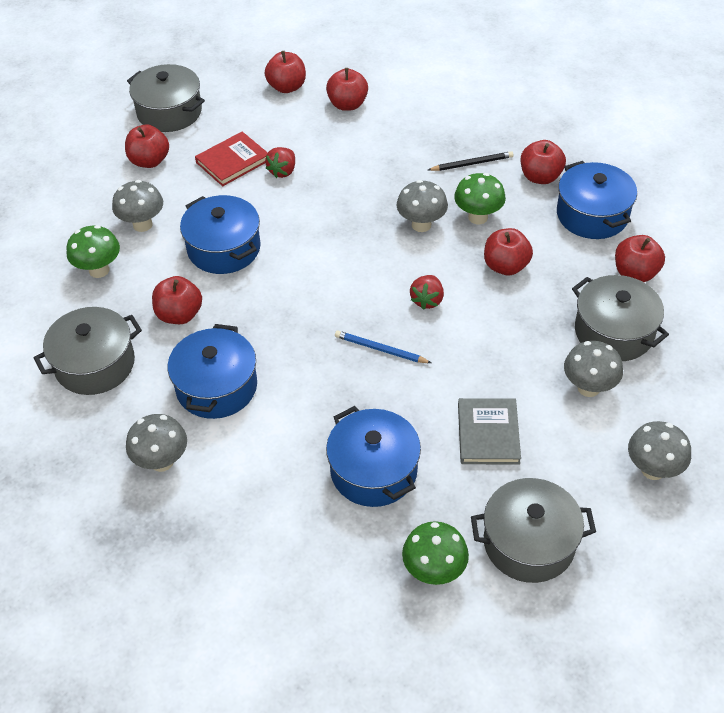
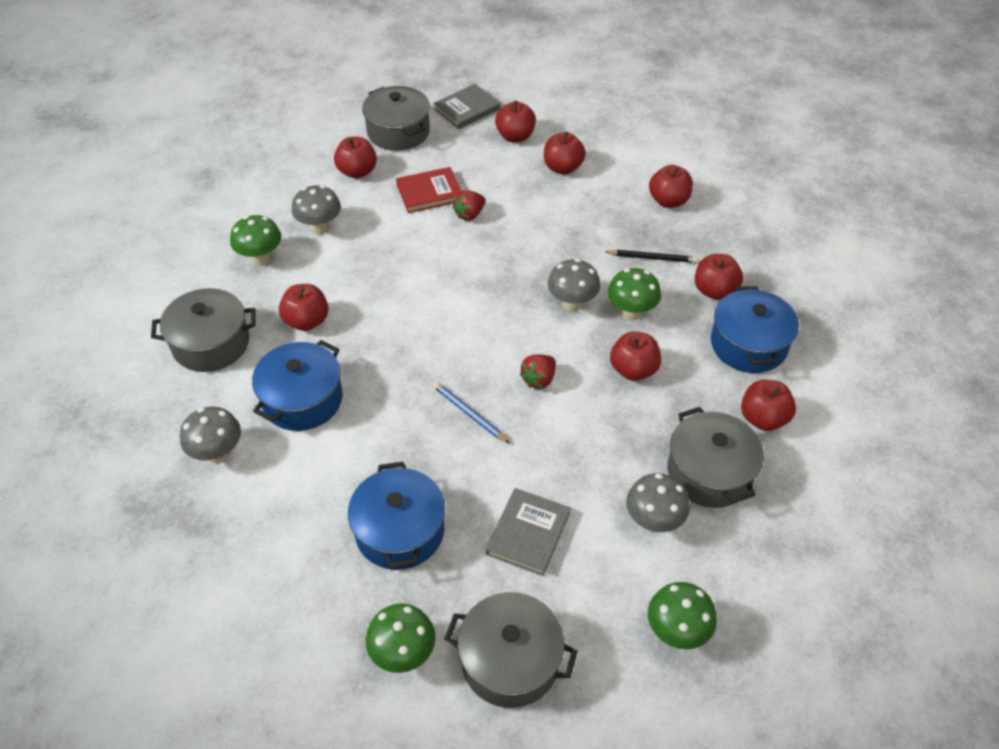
camera: 20 degrees right, 0 degrees up
(224, 248) = (378, 271): blue pot -> none
(226, 73) = (467, 109): none -> grey book
(459, 109) = (668, 201): none -> red apple
(653, 469) = (676, 631): grey mushroom -> green mushroom

